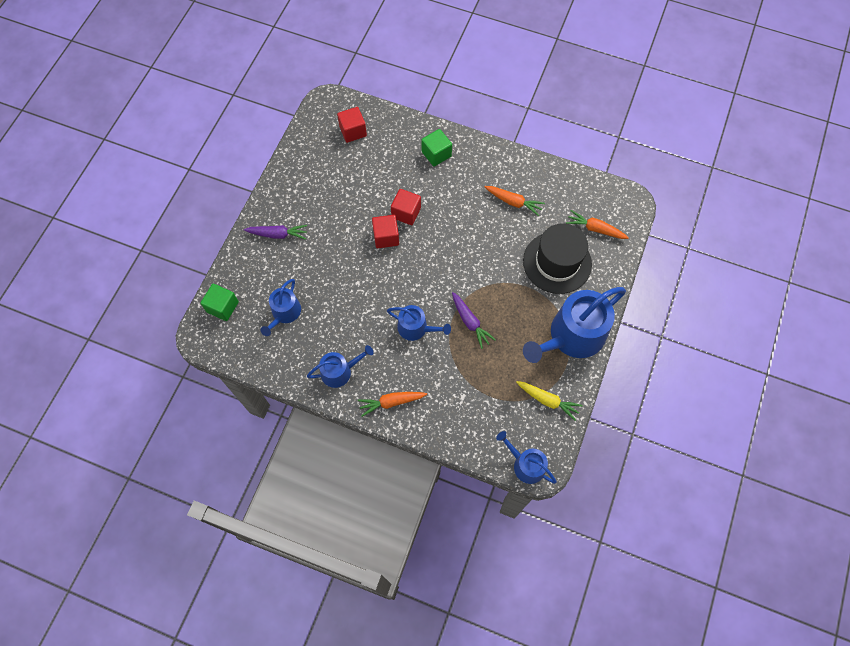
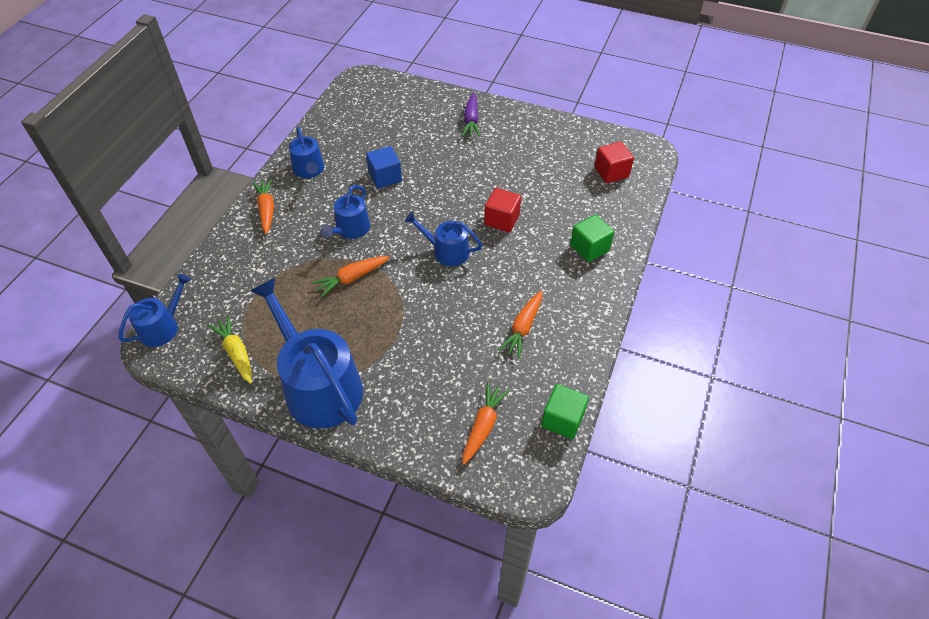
camera: 90 degrees right, 15 degrees down
(222, 307) = (391, 89): green cube -> green cube (562, 419)
(284, 313) = (380, 129): blue watering can -> blue watering can (446, 251)
(352, 304) = (385, 177): none -> blue cube
(386, 237) = (468, 203): red cube -> none
(470, 322) = (352, 278): purple carrot -> orange carrot
(547, 400) = (236, 353): yellow carrot -> yellow carrot turned 120 degrees clockwise
(557, 262) = (429, 374): black hat -> none

